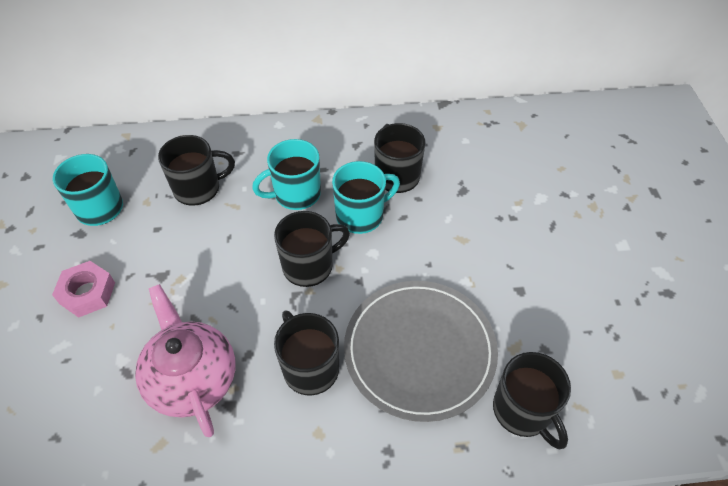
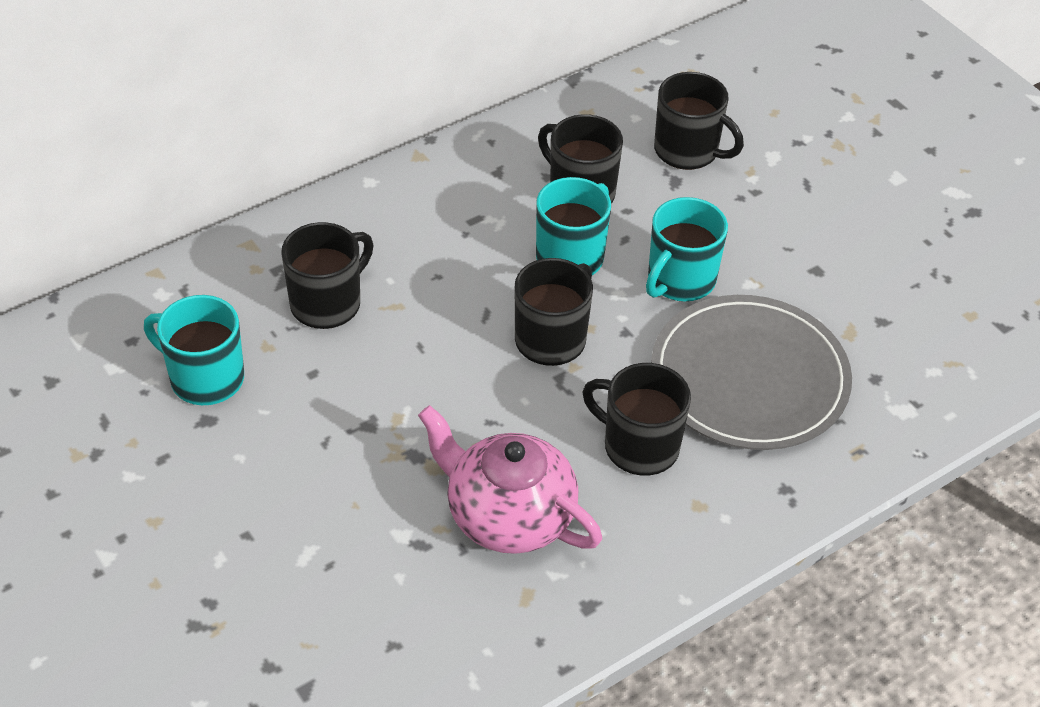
camera: 30 degrees left, 5 degrees down
(87, 293) = (287, 482): pink nut -> none
(296, 194) = (466, 262): turquoise mug -> turquoise mug (680, 280)
(523, 411) = (898, 391): black mug -> black mug (688, 151)

